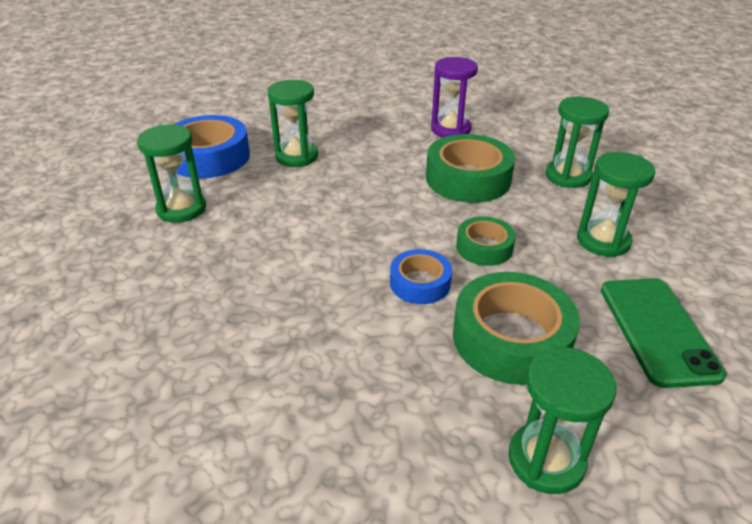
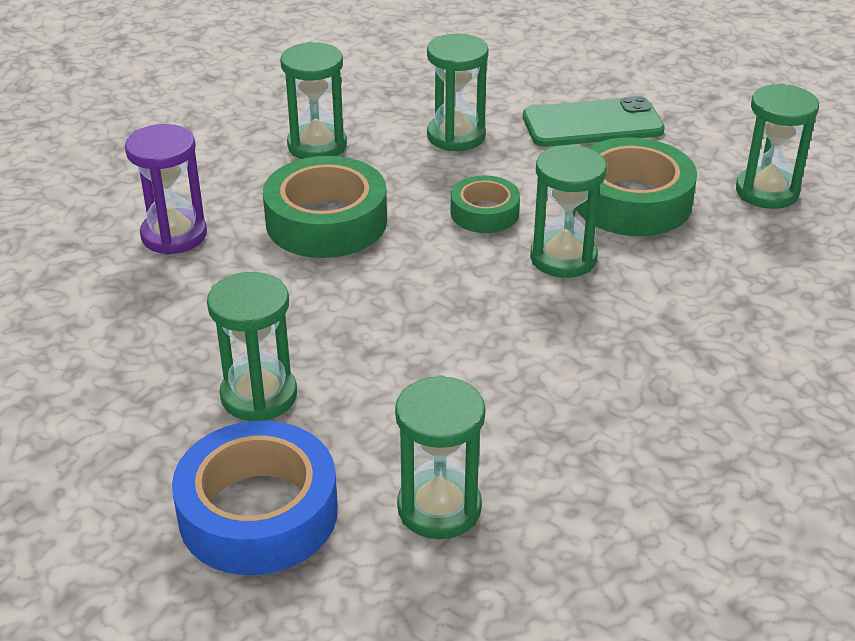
camera: 95 degrees left, 0 degrees up
(420, 283) = (563, 258): blue tape -> green hourglass

